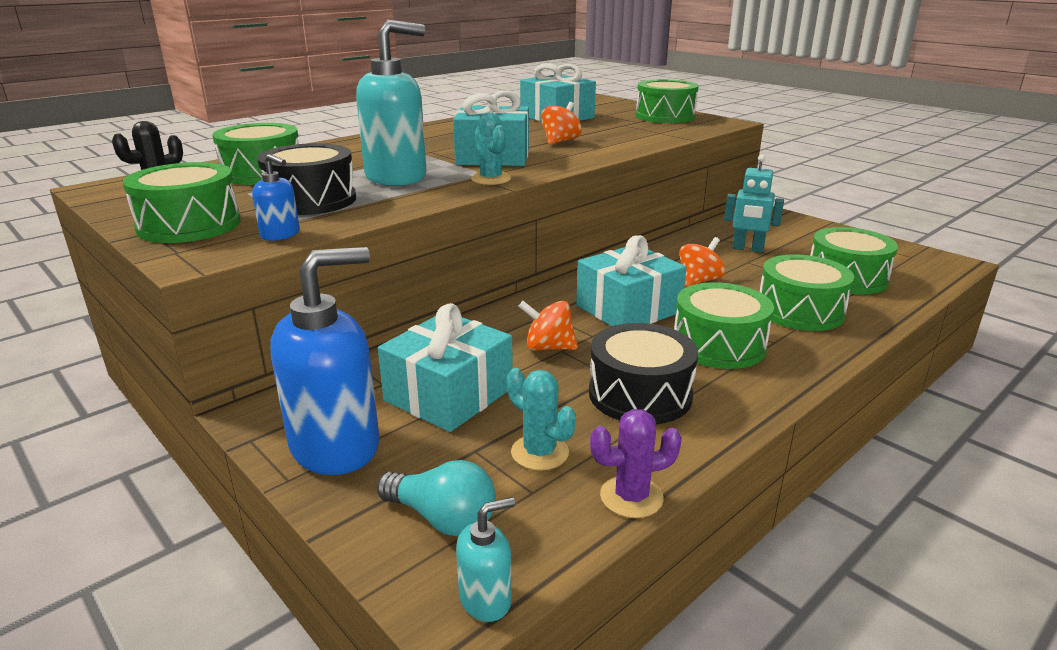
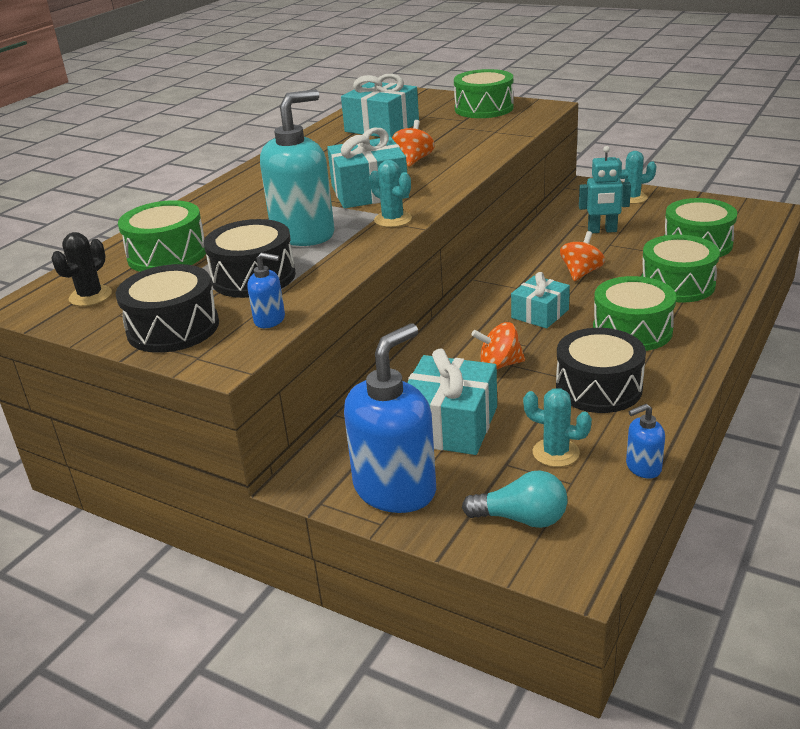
camera: 15 degrees left, 5 degrees up
(189, 225) = (173, 328): green drum -> black drum
(486, 599) = (593, 561): turquoise soap dispenser -> none
(628, 309) = (540, 314): turquoise gift -> turquoise gift, size x0.63
(631, 497) = (643, 467): purple cactus -> blue soap dispenser
(798, 227) = (632, 198): none -> turquoise cactus

